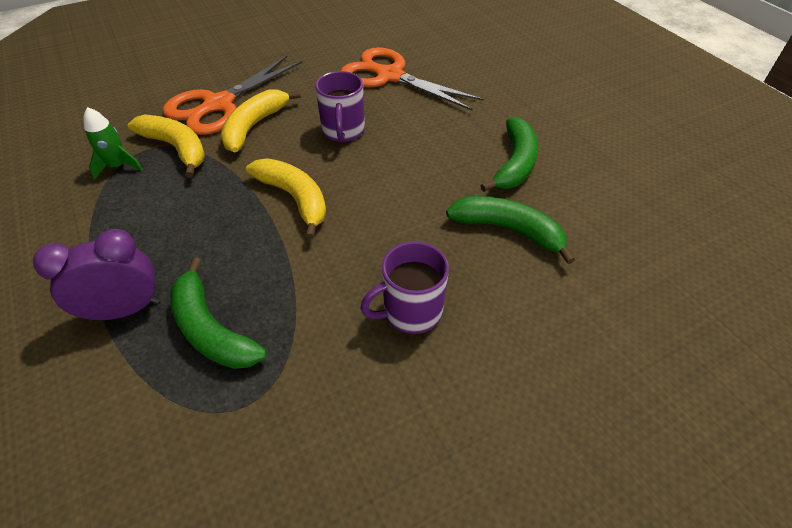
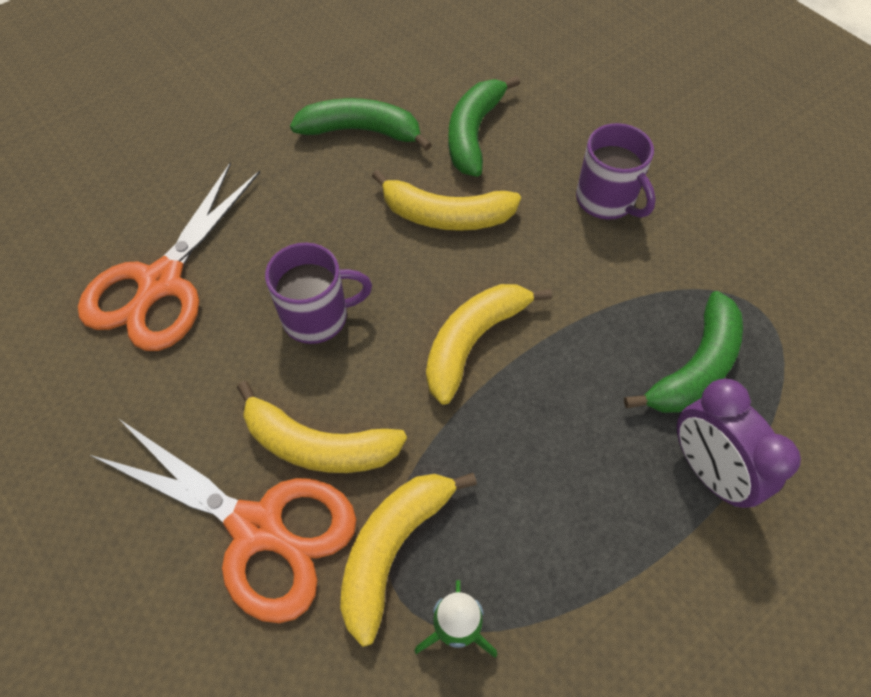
camera: 100 degrees left, 10 degrees up
(415, 200) = (445, 215): none -> yellow banana

